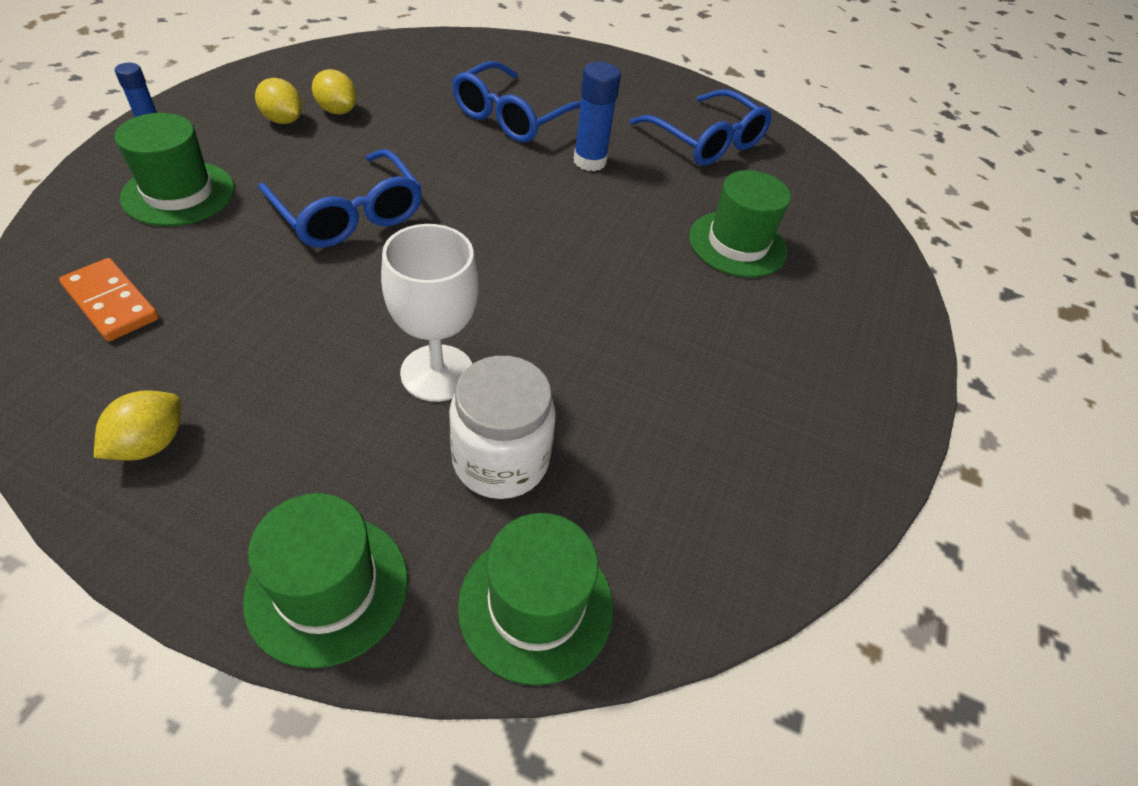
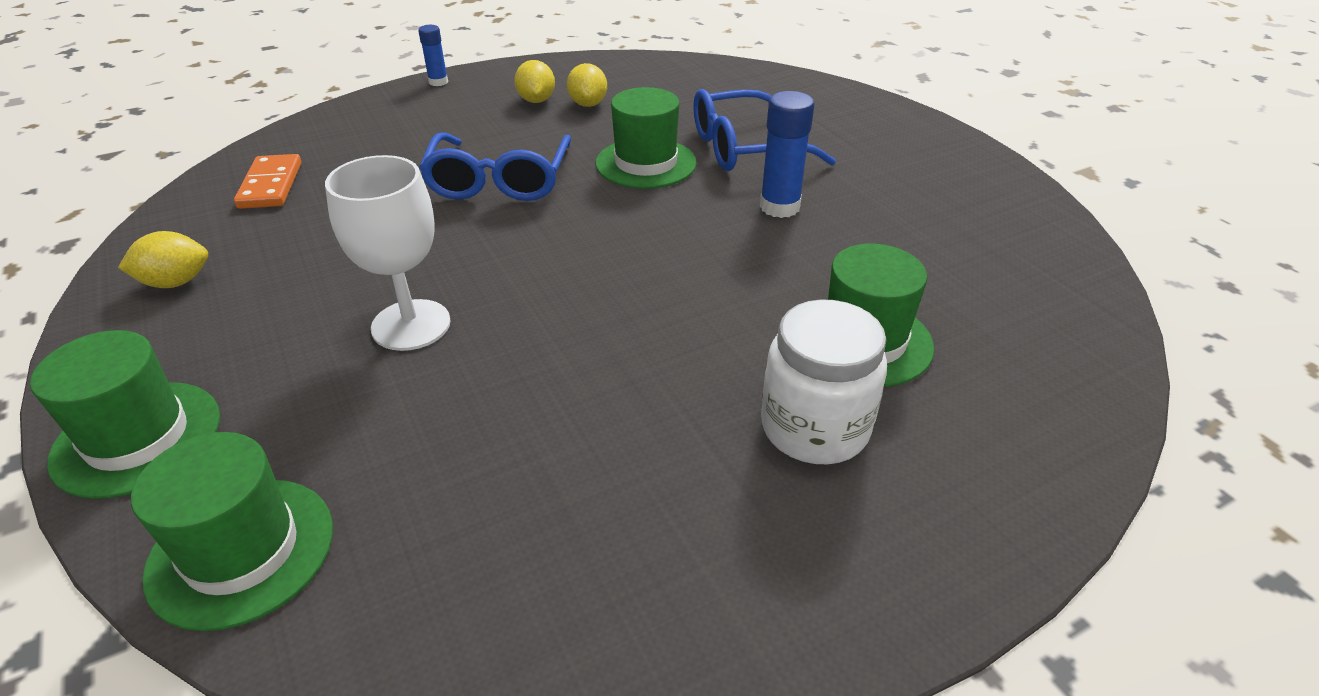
camera: 45 degrees right, 10 degrees down
(179, 193) = (400, 130): green hat -> green hat (646, 163)
(500, 460) = (369, 418): white jar -> white jar (814, 428)
(707, 141) = (953, 229): blue glasses -> none

